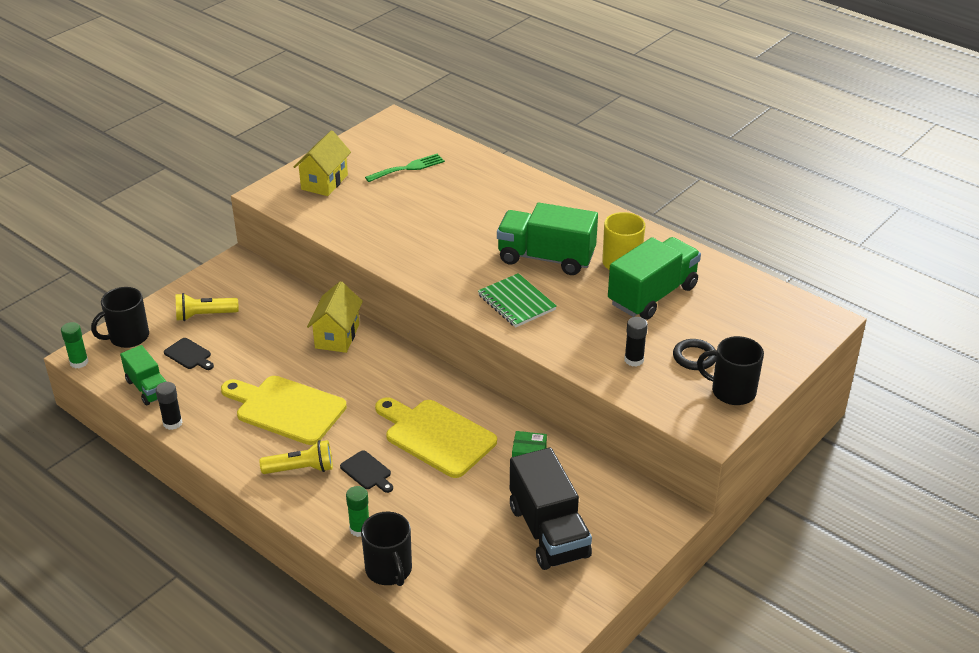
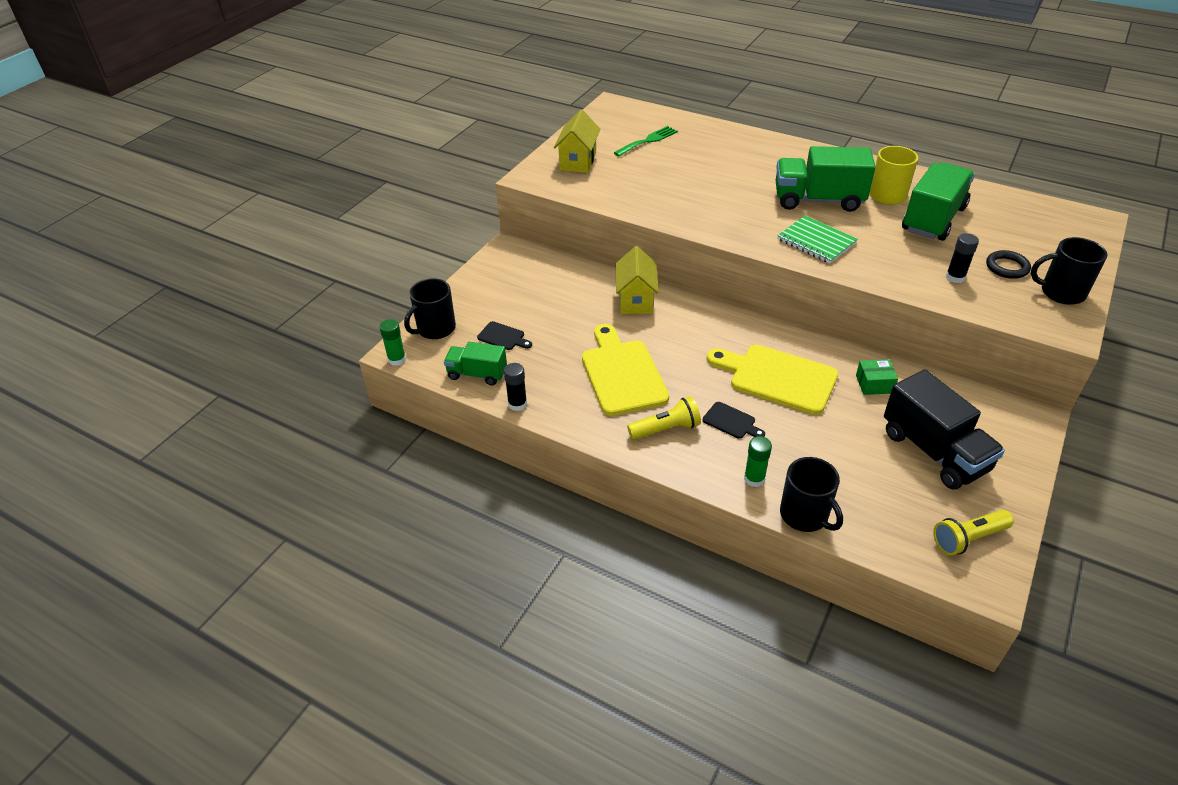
camera: 10 degrees left, 5 degrees up
(148, 388) = (477, 374): green truck -> green truck turned 150 degrees clockwise
(204, 315) = (500, 298): yellow flashlight -> yellow flashlight (968, 539)
(286, 409) = (622, 373): yellow cutting board -> yellow cutting board turned 60 degrees clockwise

